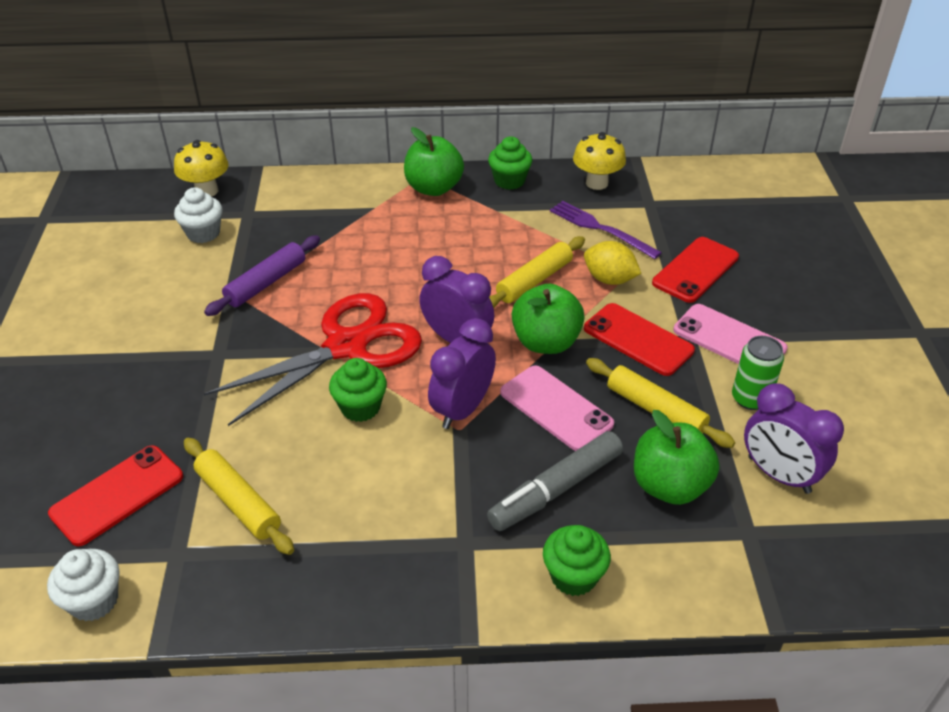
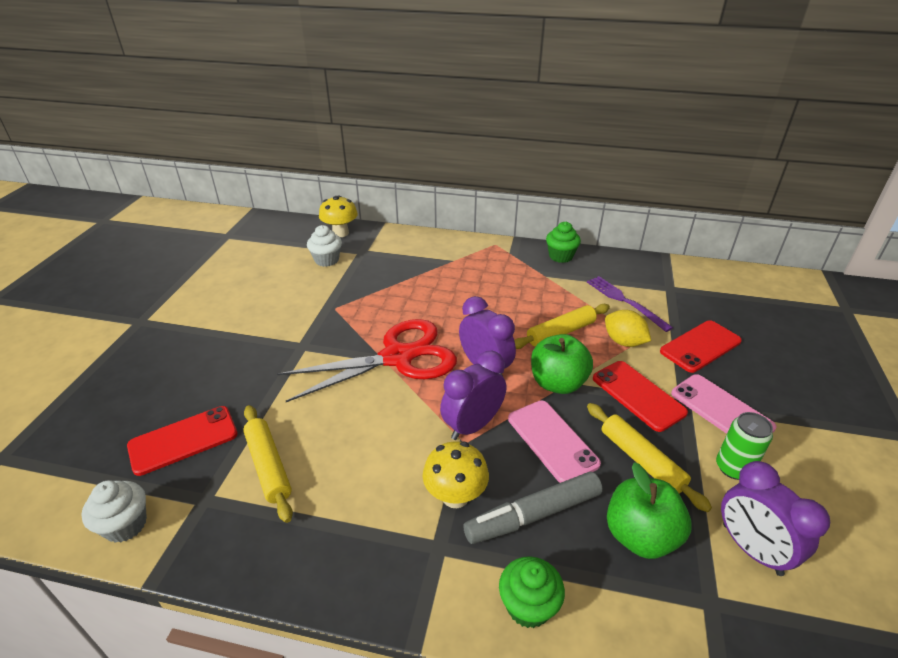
camera: 15 degrees right, 5 degrees down
(266, 283) = (356, 301): purple rolling pin -> none
(360, 407) = (391, 407): green cupcake -> none
(433, 188) = (501, 253): green apple -> none
(596, 183) = (629, 267): yellow mushroom -> yellow mushroom (455, 496)

